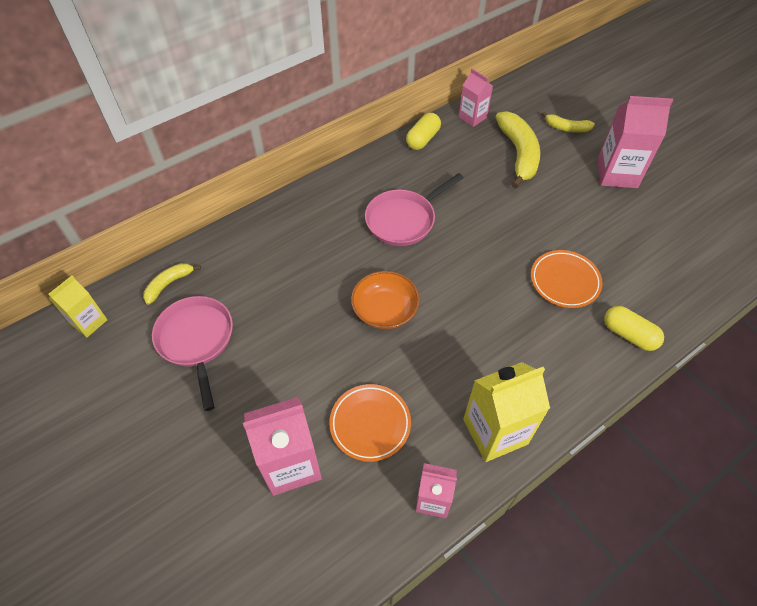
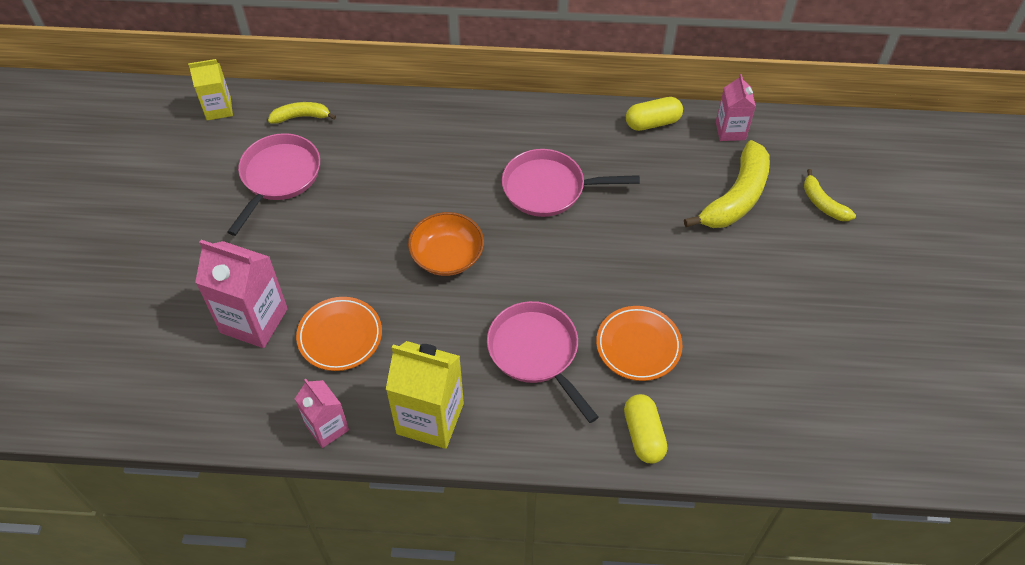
camera: 40 degrees right, 0 degrees up
(512, 332) = (536, 353): none -> pink pan
(617, 174) = (822, 284): pink carton -> none

